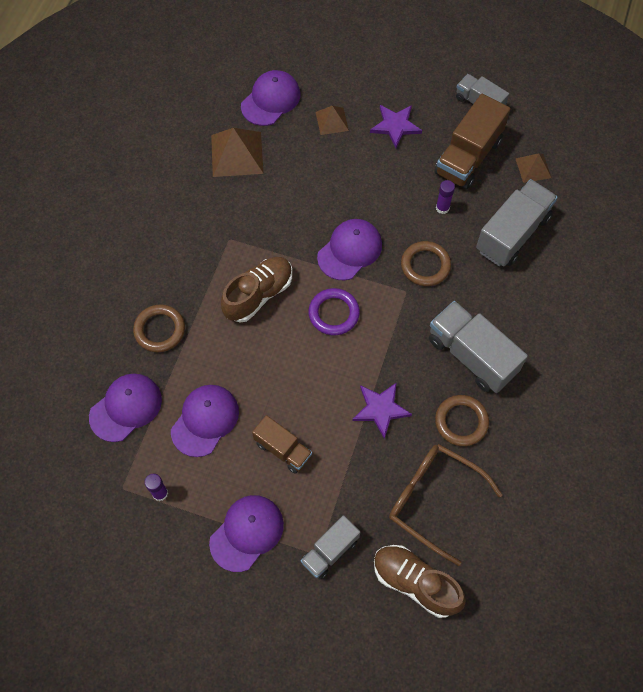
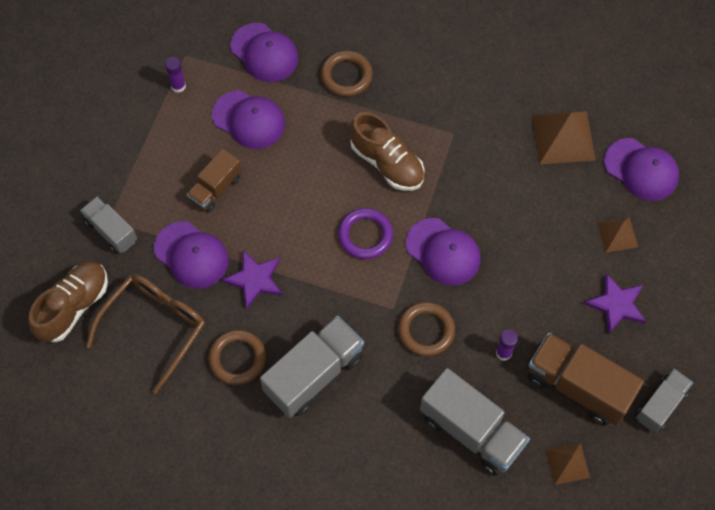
camera: 90 degrees right, 0 degrees up
(247, 533) = (135, 159): purple cap -> purple cap (191, 255)

